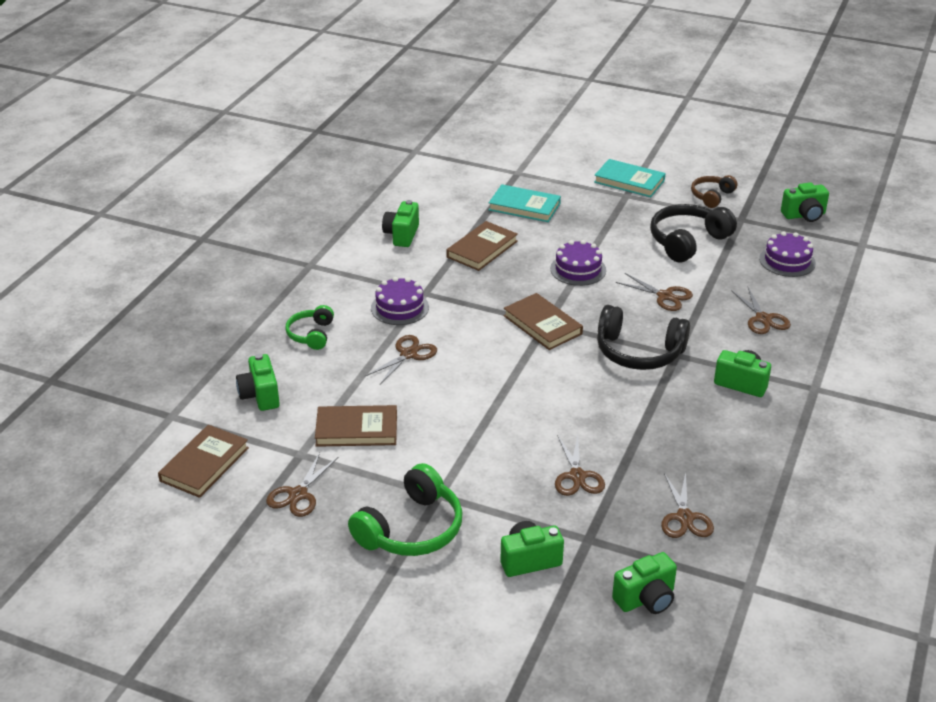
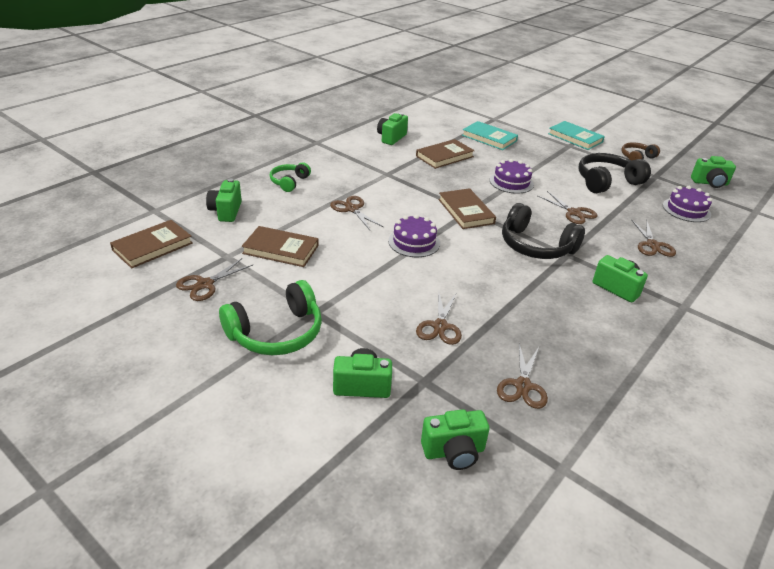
camera: 15 degrees right, 0 degrees up
(399, 307) = (363, 179): purple cake -> purple cake (414, 242)
(409, 354) = (352, 209): brown scissors -> brown scissors turned 90 degrees counterclockwise

